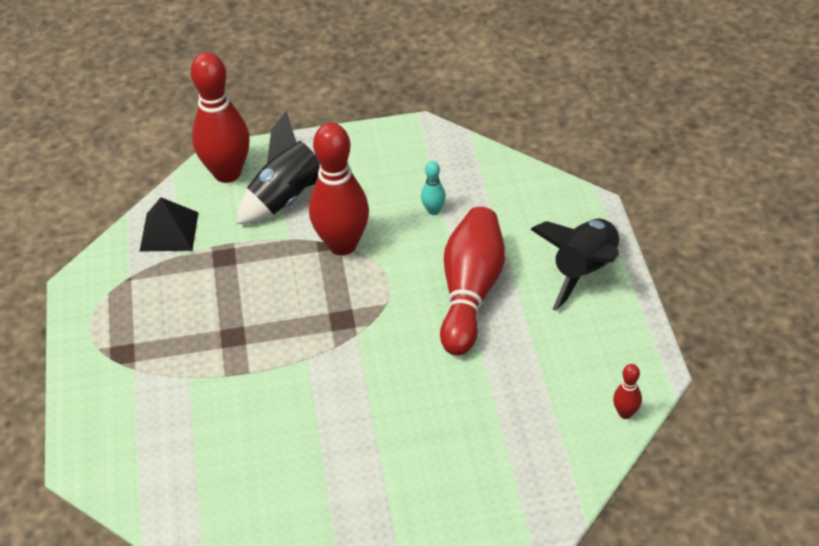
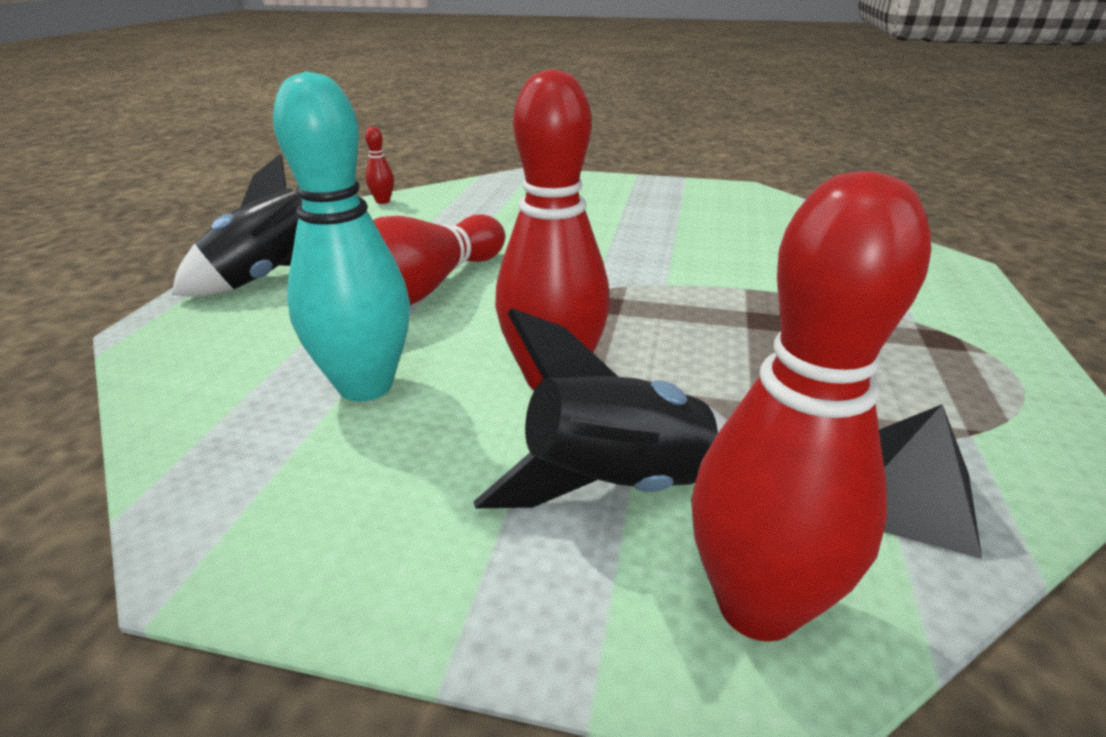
camera: 160 degrees left, 15 degrees down
(433, 210) = (365, 386): turquoise bowling pin -> turquoise bowling pin, size x2.34

